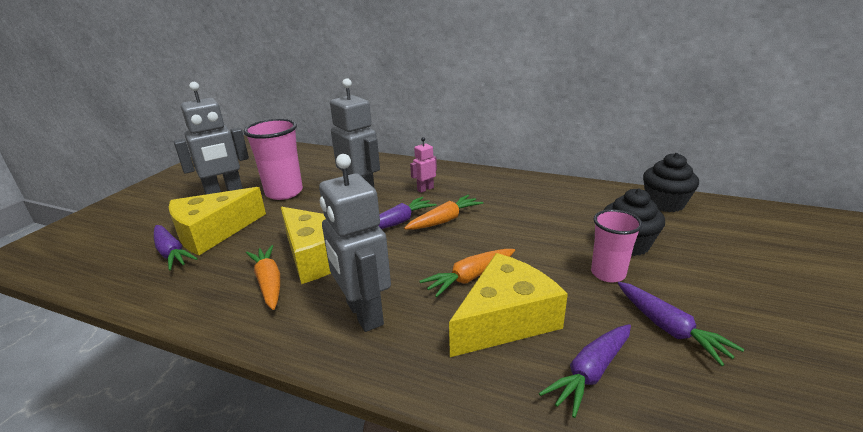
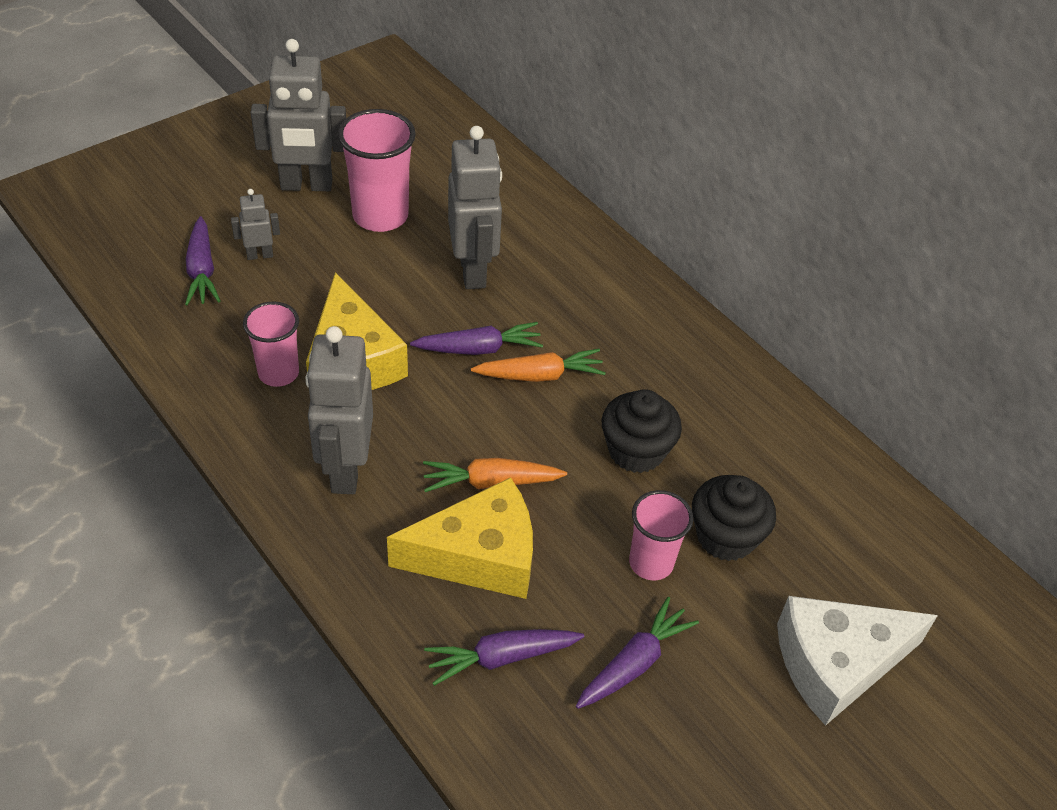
camera: 25 degrees right, 20 degrees up
(213, 232) = (260, 255): yellow cheese -> grey robot
(269, 282) = (278, 373): orange carrot -> pink cup
(425, 189) = (564, 301): pink robot -> none
(664, 203) = (864, 500): black cupcake -> black cupcake (636, 451)
(670, 329) = (634, 662): purple carrot -> purple carrot turned 135 degrees counterclockwise
(761, 272) = (836, 664): none -> white cheese

